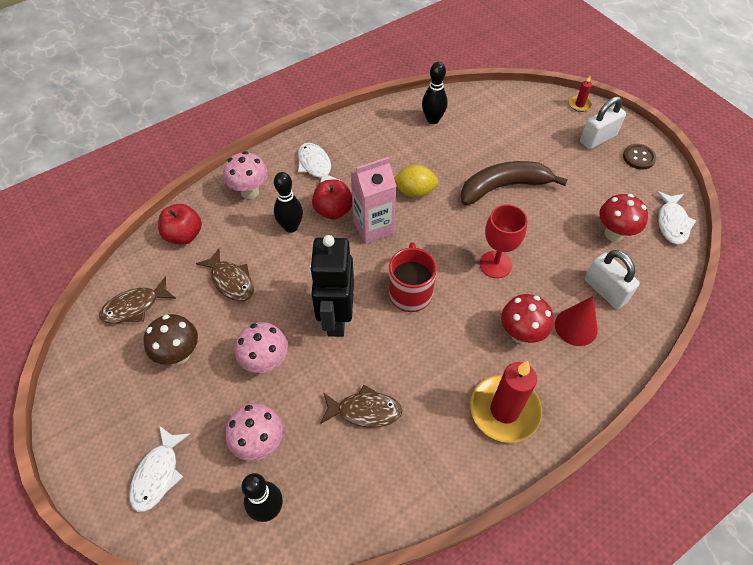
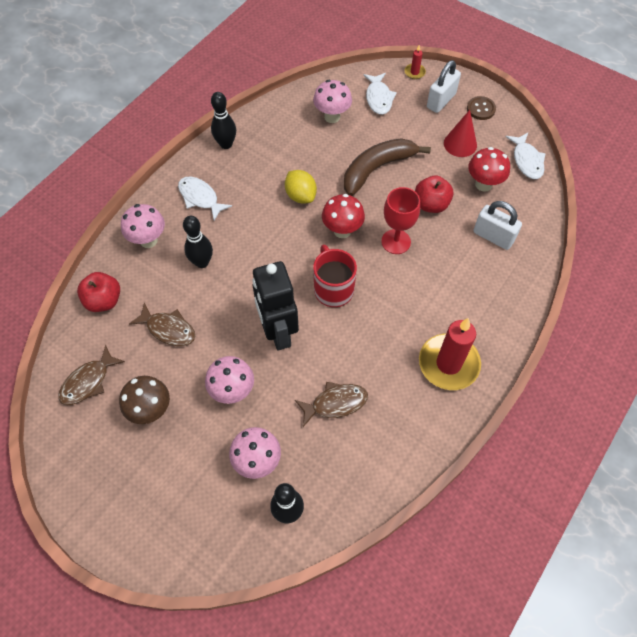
camera: 20 degrees left, 5 degrees up
(158, 474) = (180, 518): white fish -> white fish (378, 98)
(333, 210) = (234, 235): red apple -> red apple (431, 204)
(373, 227) = (277, 240): pink carton -> none
(414, 191) = (300, 196): yellow lemon -> yellow lemon turned 75 degrees clockwise
(433, 120) = (290, 122): black bowling pin -> black bowling pin (226, 144)
(477, 125) = (332, 117): none -> pink mushroom
(521, 334) = (439, 296): red mushroom -> red mushroom (342, 231)
(576, 327) = (480, 275): red cone -> red cone (460, 144)

